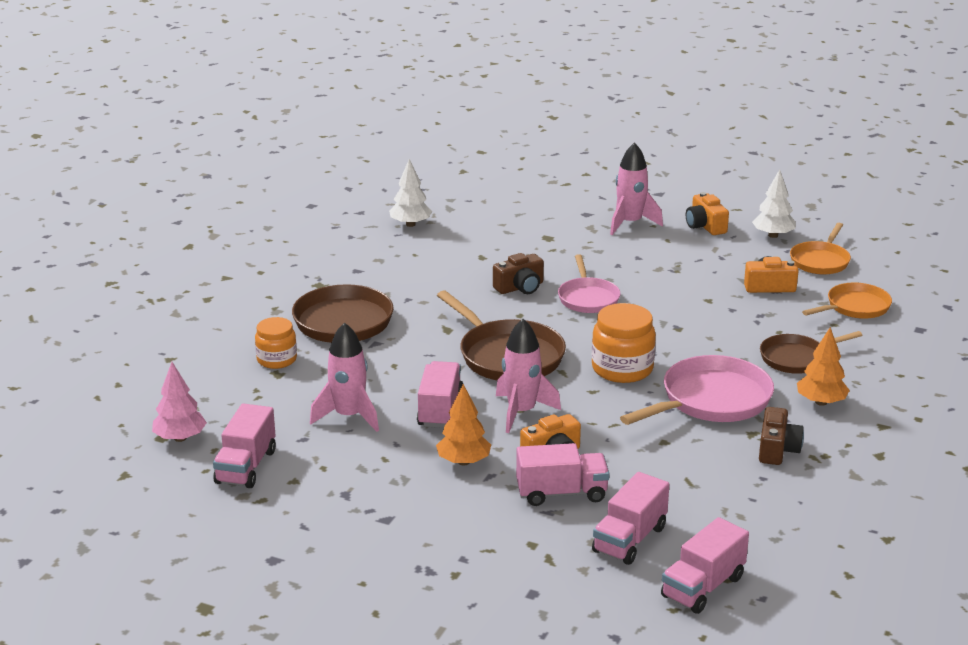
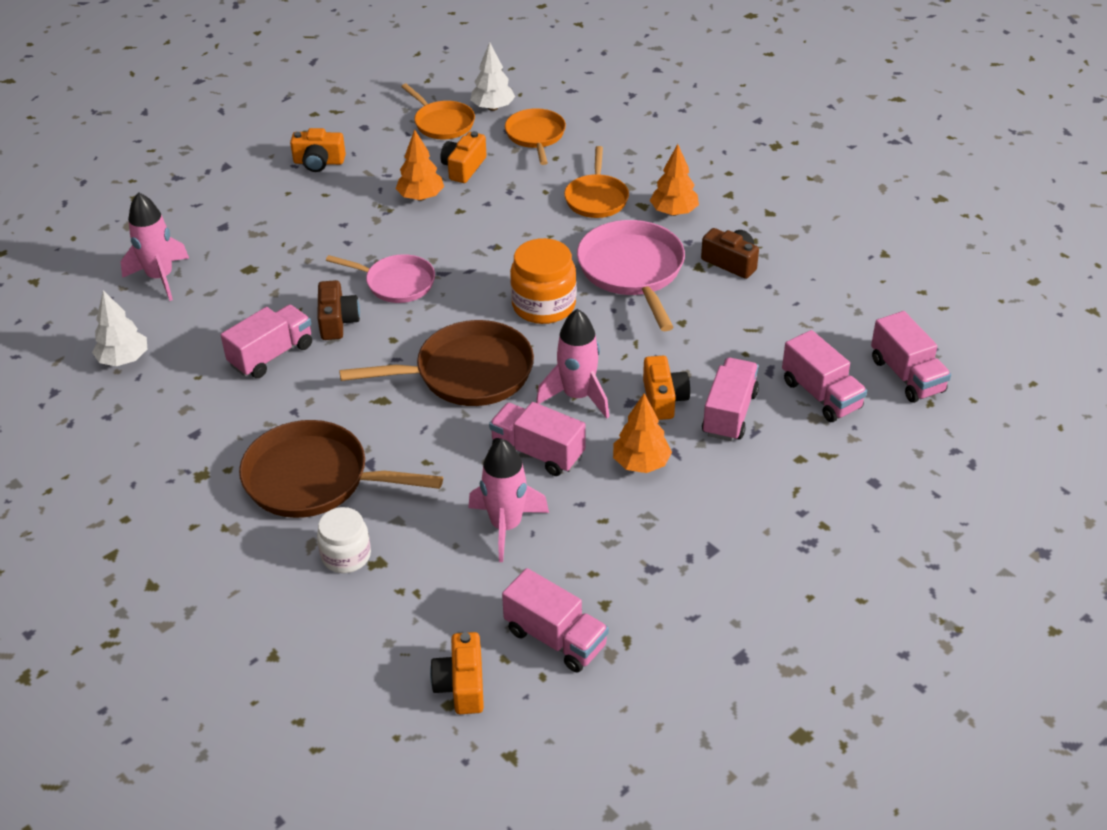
camera: 65 degrees left, 15 degrees up
(180, 438) = (461, 685): pink tree -> orange camera
(277, 359) = (346, 556): orange jar -> white jar
(460, 274) = (271, 355): none -> pink truck
(630, 223) = (270, 205): pink rocket -> pink rocket (160, 278)
(708, 279) = (421, 197): none -> orange tree
(773, 235) = (372, 131): white tree -> white tree (492, 108)
(797, 358) = (596, 198): brown pan -> orange pan

